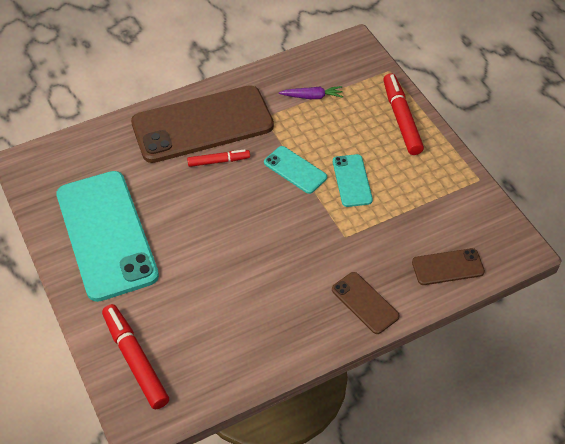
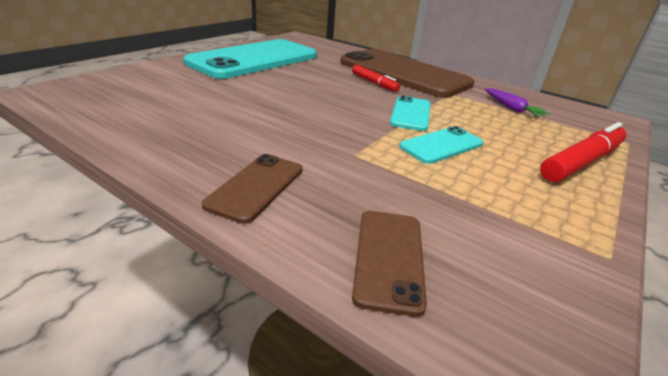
camera: 60 degrees right, 20 degrees down
(135, 360) = (122, 81): red marker -> none
(447, 267) = (389, 258): brown phone -> brown phone turned 45 degrees clockwise

